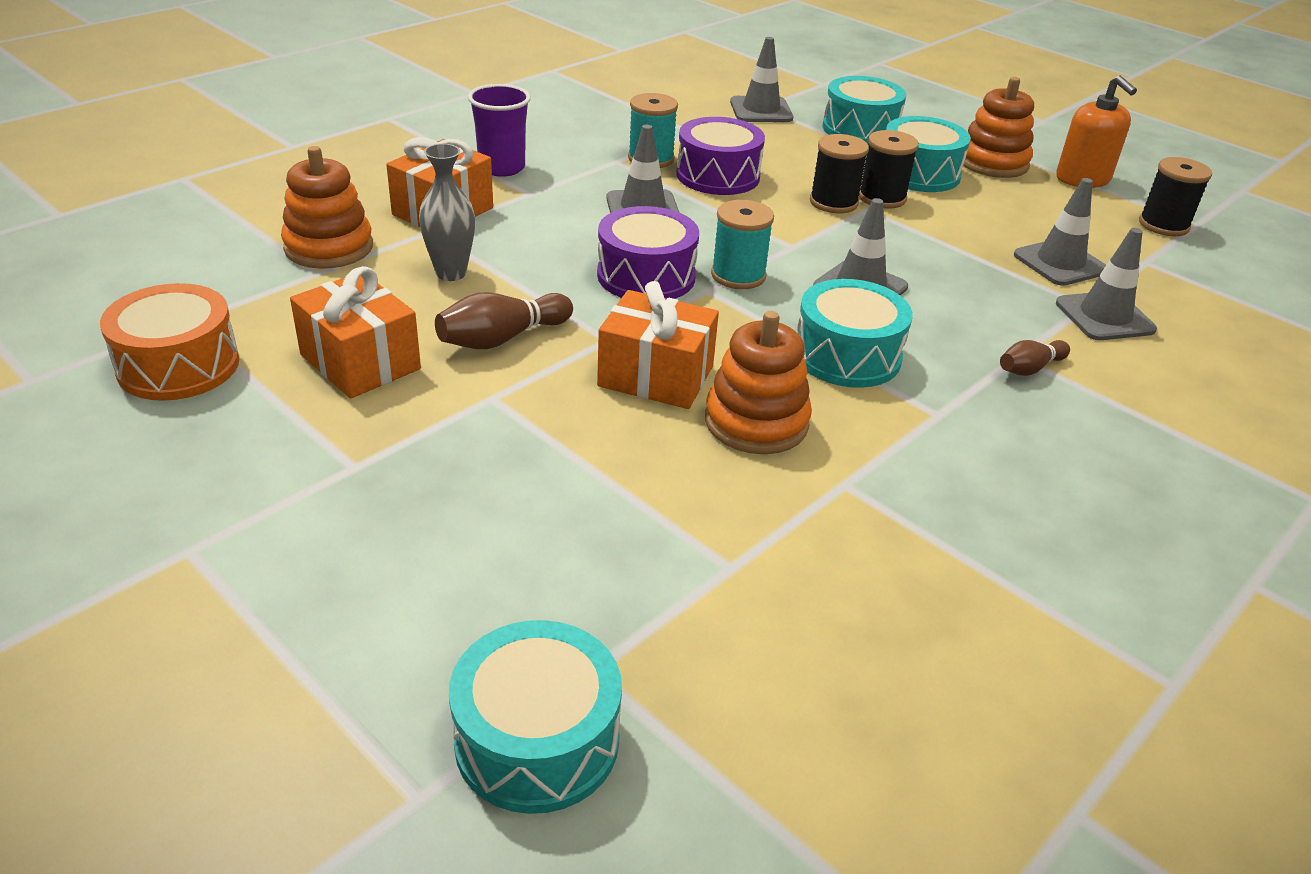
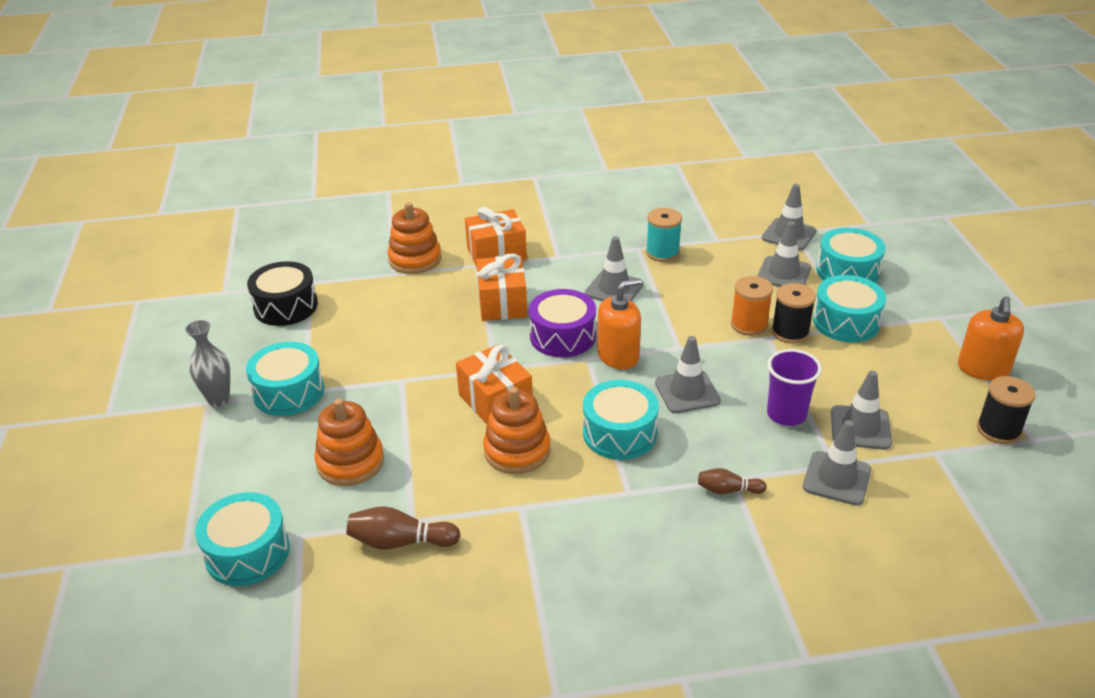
camera: 40 degrees right, 0 degrees up
(178, 366) = (285, 306): orange drum -> black drum
(326, 478) = (289, 392): none -> turquoise drum
(360, 362) = (362, 335): orange gift -> orange gift (502, 303)
(451, 273) = (459, 297): grey vase -> grey vase (219, 400)
(502, 168) = (561, 233): purple cup -> purple cup (786, 414)
(502, 339) = (442, 347): brown bowling pin -> brown bowling pin (400, 542)
(718, 176) = (692, 279): purple drum -> none
(738, 275) = (618, 356): turquoise spool -> orange soap dispenser
(803, 146) = (783, 274): none -> grey traffic cone
(833, 202) = (749, 324): black spool -> orange spool
(992, 163) = (921, 331): orange stacking toy -> orange stacking toy (350, 462)

